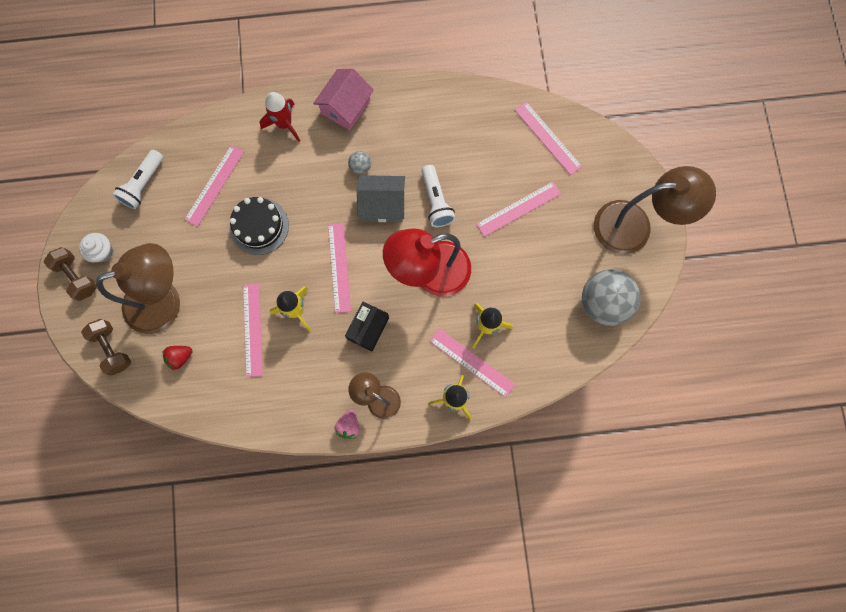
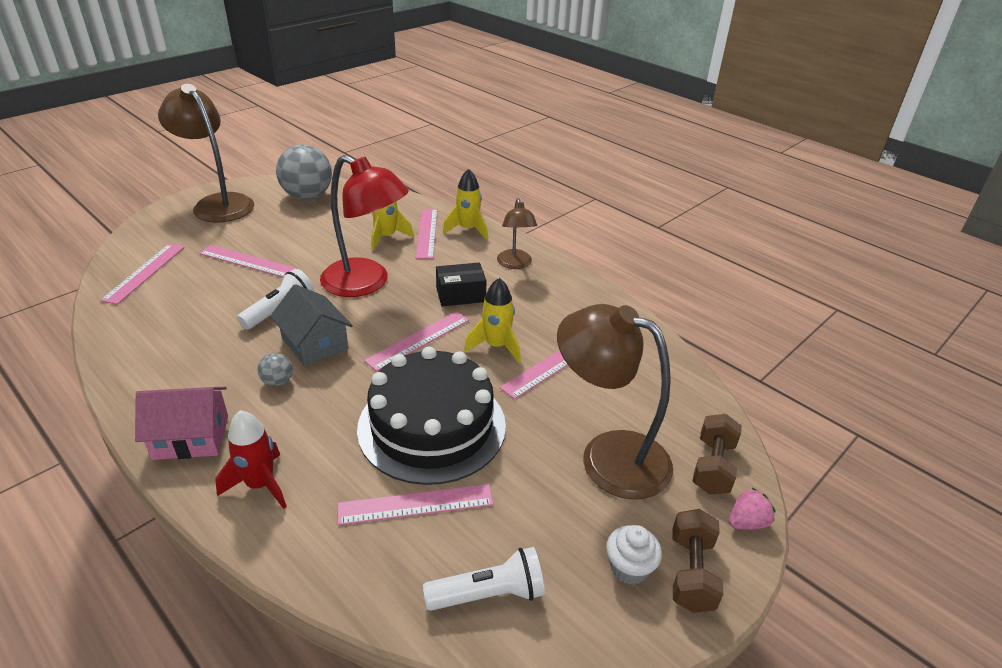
camera: 130 degrees left, 40 degrees down
(180, 357) = (644, 403): red strawberry -> none
(259, 226) = (432, 426): black cake -> black cake, size x1.65
(348, 425) = (557, 268): pink strawberry -> pink strawberry (747, 522)

